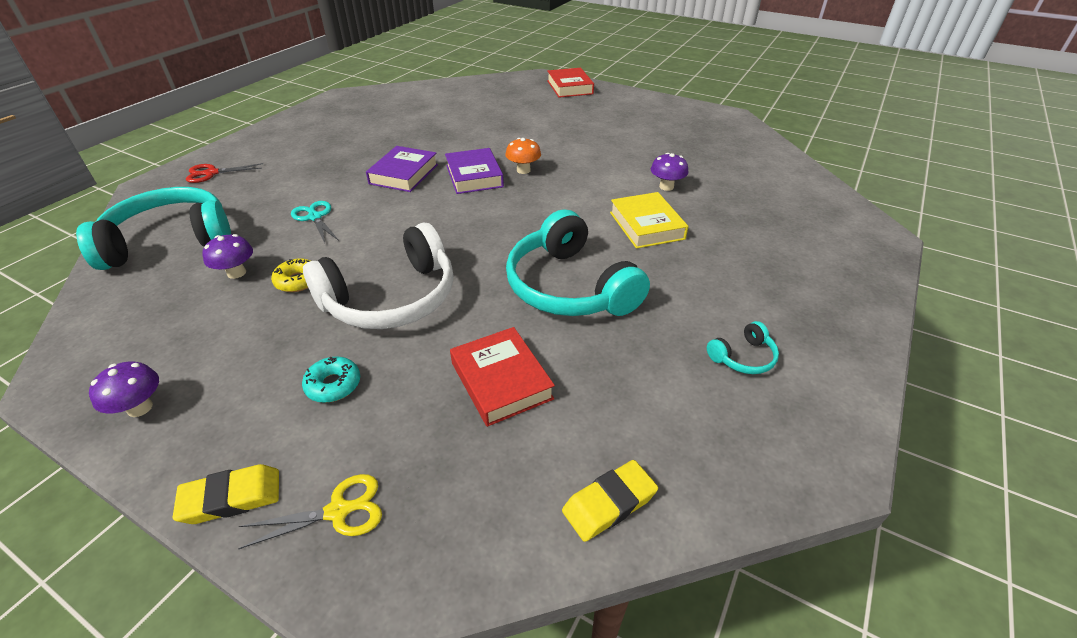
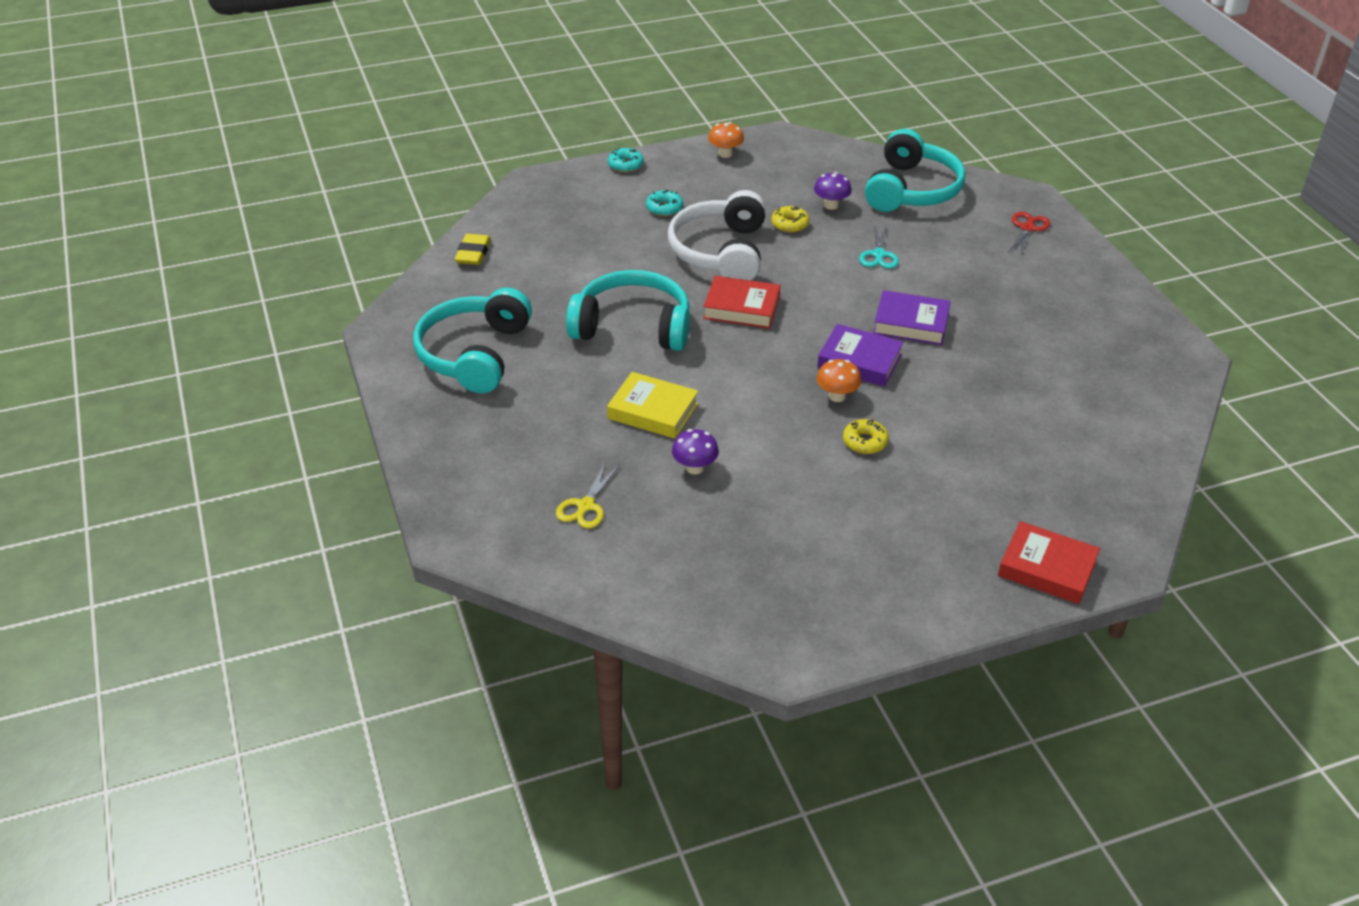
camera: 130 degrees right, 0 degrees up
(140, 408) = (725, 154): purple mushroom -> orange mushroom
(231, 498) = (625, 165): yellow eraser -> turquoise donut
(315, 217) = (879, 255): turquoise scissors -> turquoise scissors turned 90 degrees clockwise
(339, 511) = (578, 187): yellow scissors -> yellow scissors (585, 506)
(404, 174) = (911, 323): purple book -> purple book turned 45 degrees counterclockwise
(501, 380) = (589, 260): red book -> red book (741, 308)
(552, 148) = (865, 442): none -> yellow donut
(743, 357) = (475, 354): turquoise headphones -> turquoise headphones, size x2.36

